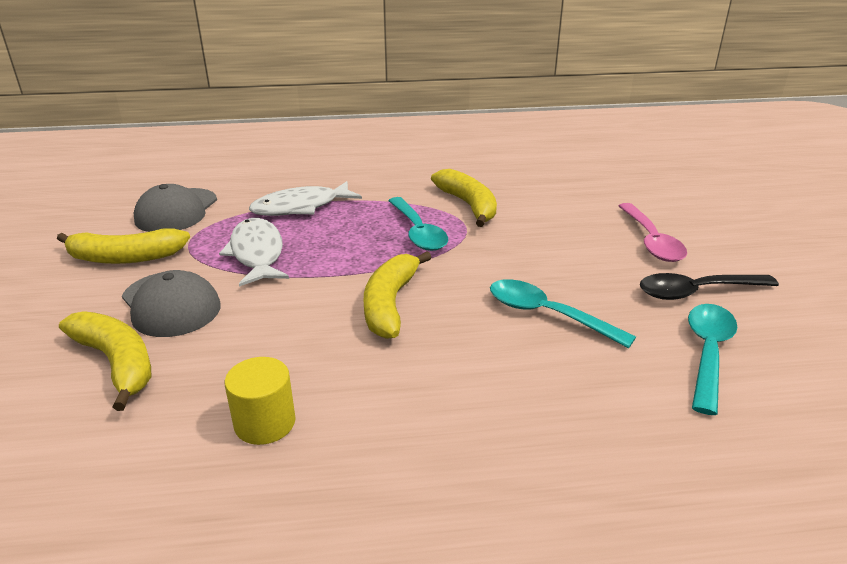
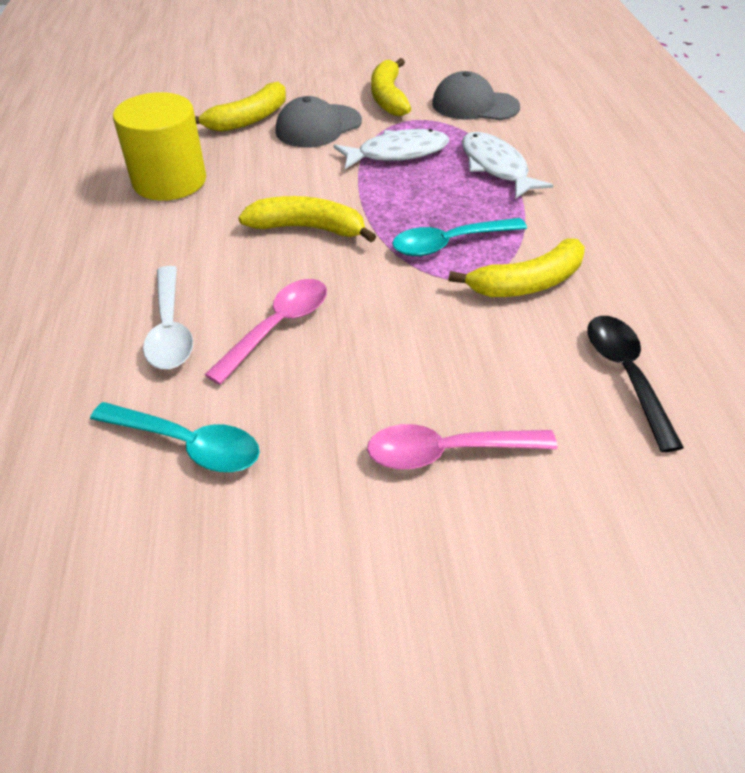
camera: 90 degrees right, 15 degrees up
(265, 423) = (169, 181): yellow cylinder -> yellow cylinder, size x1.76
(547, 315) = (277, 327): turquoise spoon -> pink spoon
(568, 382) = (170, 329): none -> white spoon
(697, 292) = (311, 469): black spoon -> black spoon (625, 375)

